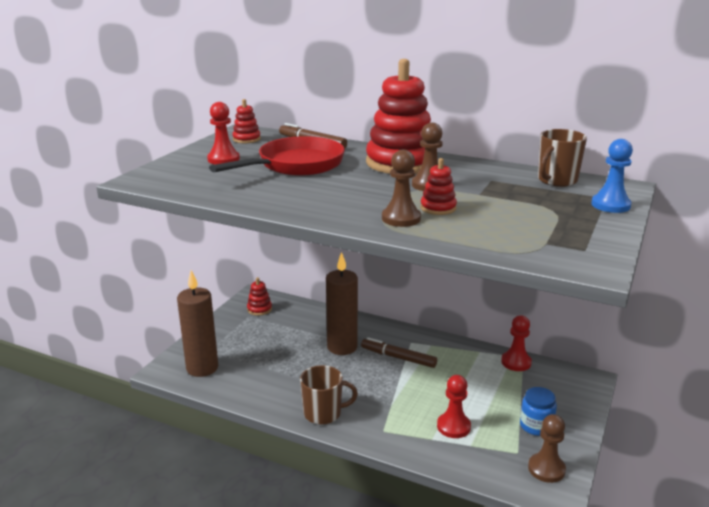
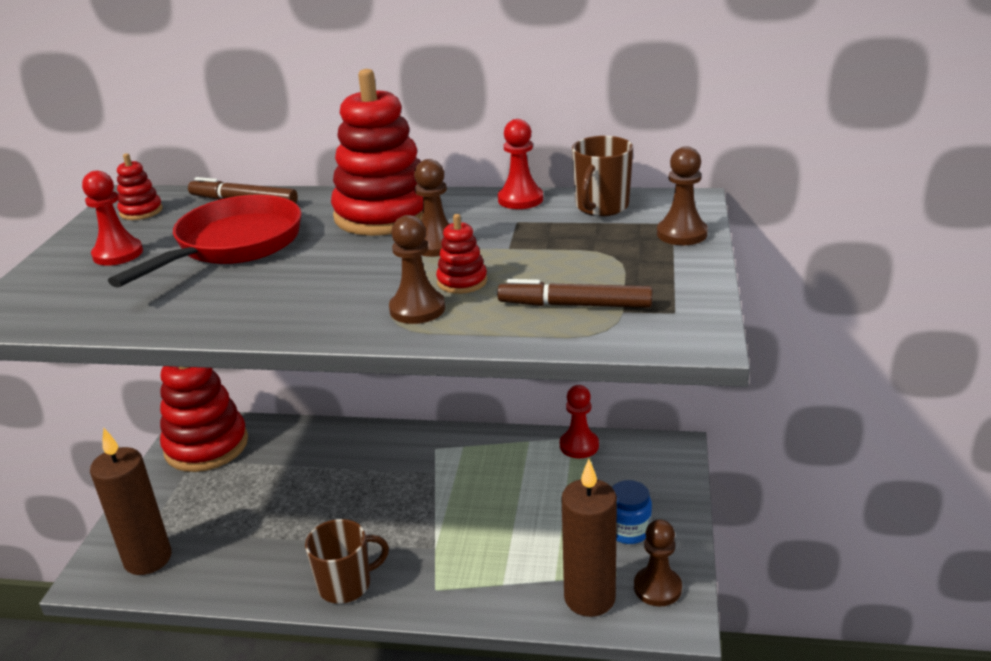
camera: 15 degrees left, 5 degrees up
(259, 309) = (206, 446): red stacking toy -> red stacking toy, size x2.30
(342, 347) = (343, 477): brown candle -> brown candle (589, 598)
(398, 357) = (424, 475): brown marker -> brown marker (575, 305)
(453, 426) = (525, 559): red pawn -> red pawn (520, 199)
(610, 205) = (681, 234): blue pawn -> brown pawn

